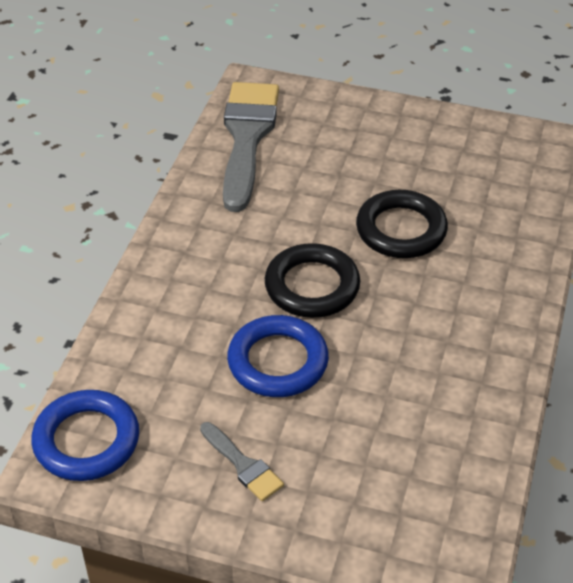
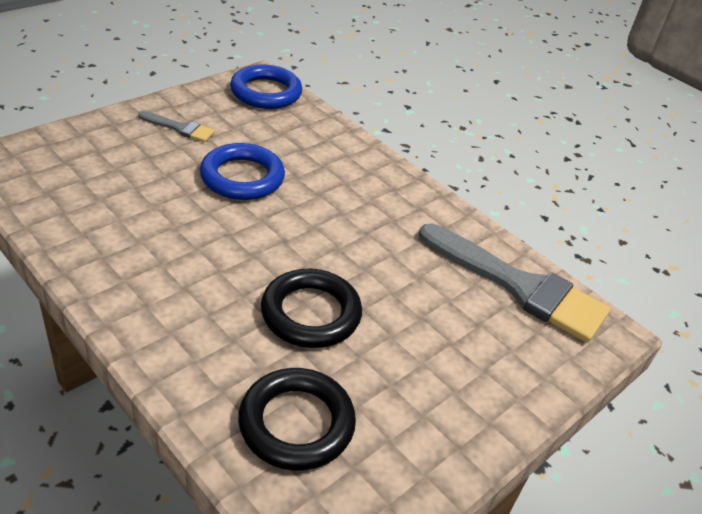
camera: 115 degrees right, 5 degrees down
(243, 465) = (180, 128): grey brush -> grey brush turned 150 degrees counterclockwise
(312, 286) = (296, 228): black ring -> black ring (296, 423)

